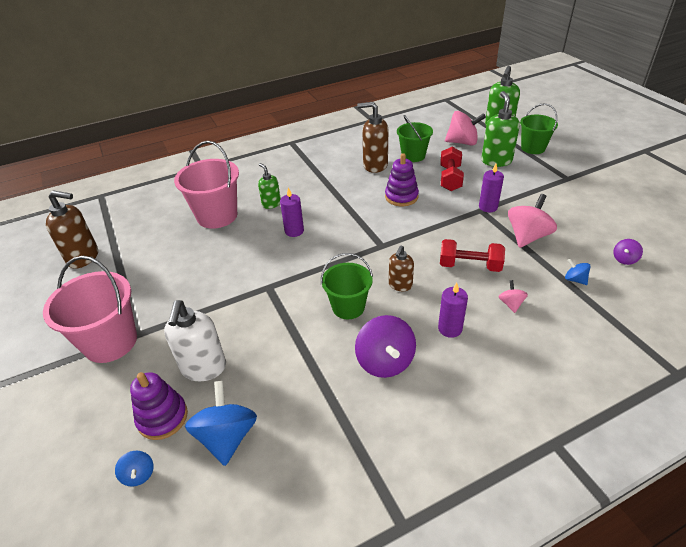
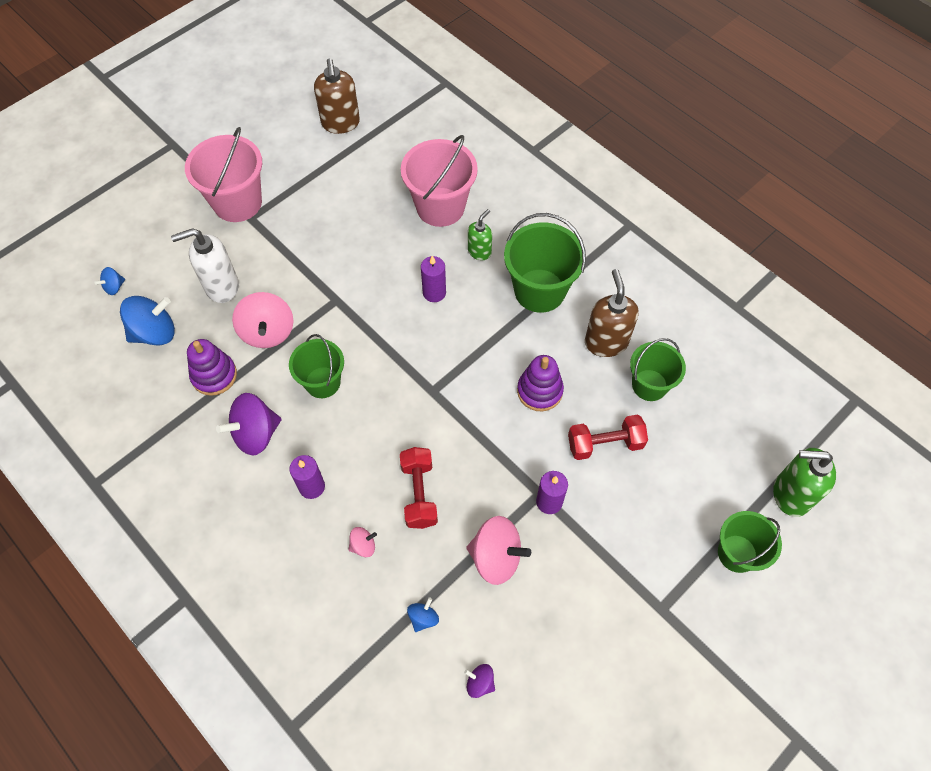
camera: 70 degrees right, 20 degrees up
(162, 417) = (166, 279): purple stacking toy -> purple stacking toy (214, 375)
(321, 184) = (539, 290): none -> green bucket
(400, 285) = (368, 425): brown soap dispenser -> none
(462, 142) = (715, 446): pink spinning top -> pink spinning top (268, 332)
(496, 161) = (676, 501): green soap dispenser -> none

